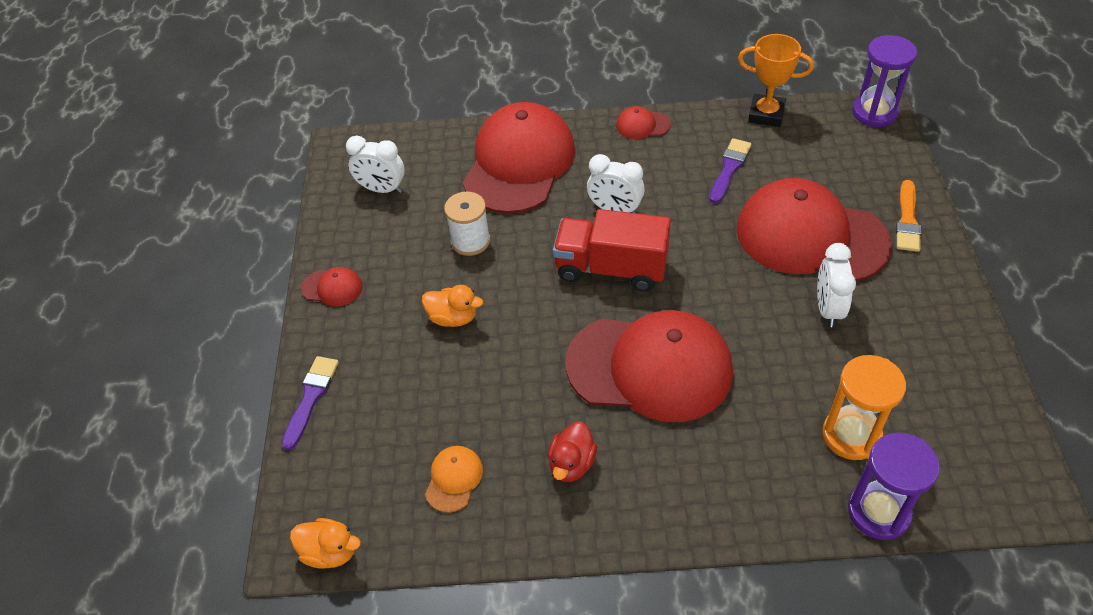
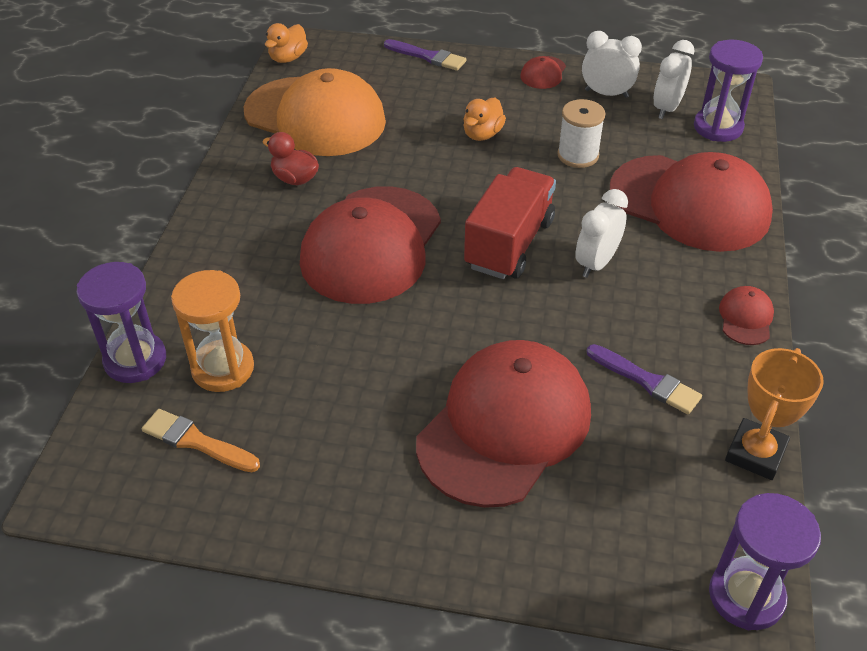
camera: 100 degrees right, 5 degrees down
(405, 155) = (718, 127): none -> purple hourglass
(454, 479) = (315, 117): orange cap -> orange cap, size x2.49
(828, 309) = (387, 404): white clock -> white clock (606, 93)
(907, 220) = (503, 544): orange brush -> orange brush (197, 442)

